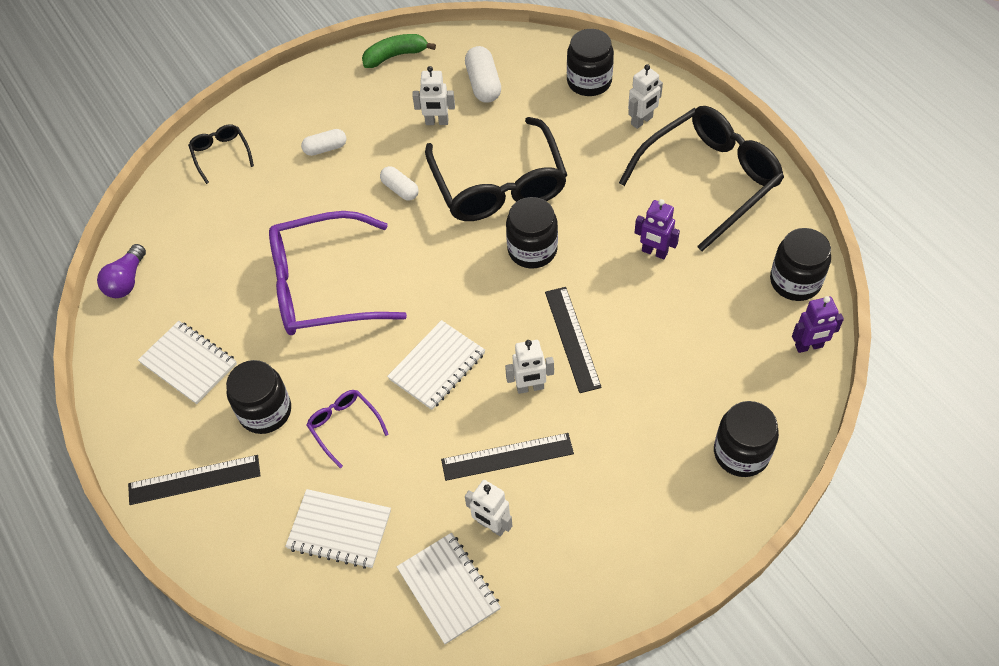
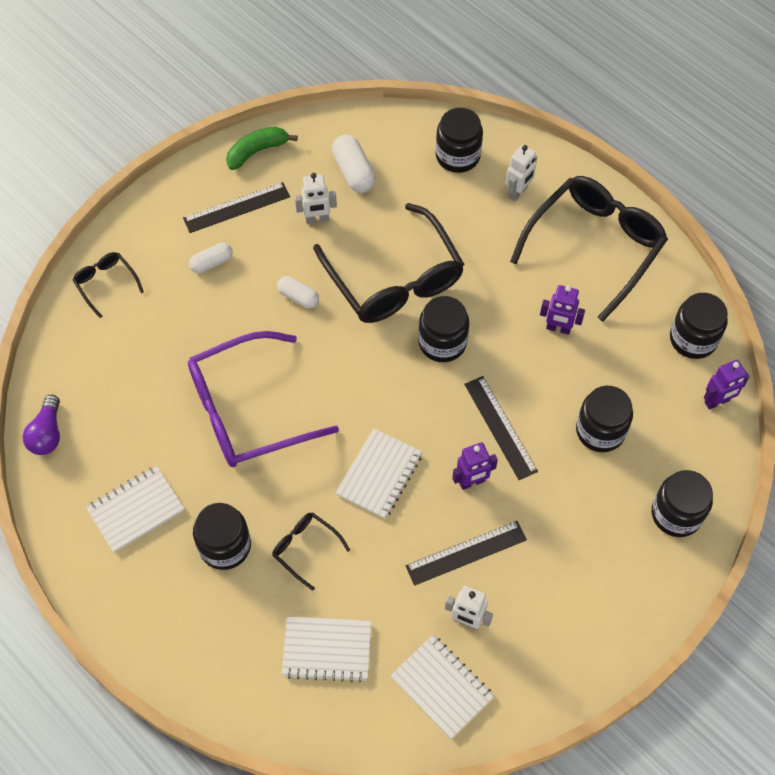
camera: 15 degrees left, 5 degrees up
(189, 363) = (136, 510): white notebook -> white notebook turned 60 degrees counterclockwise
(194, 480) = (174, 625): black ruler -> black ruler (237, 208)
(344, 426) = (305, 549): purple glasses -> black glasses
(530, 387) = (472, 482): white robot -> purple robot
(676, 357) = (600, 430): none -> black jar

